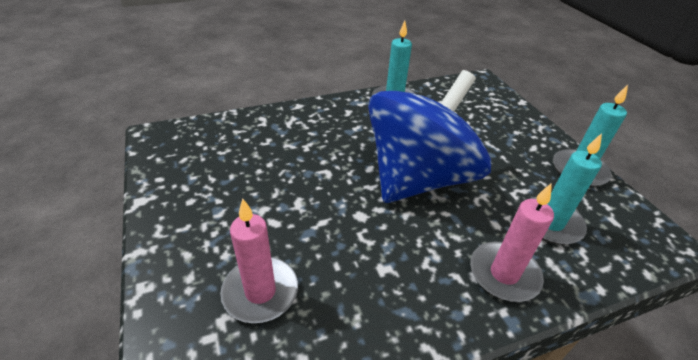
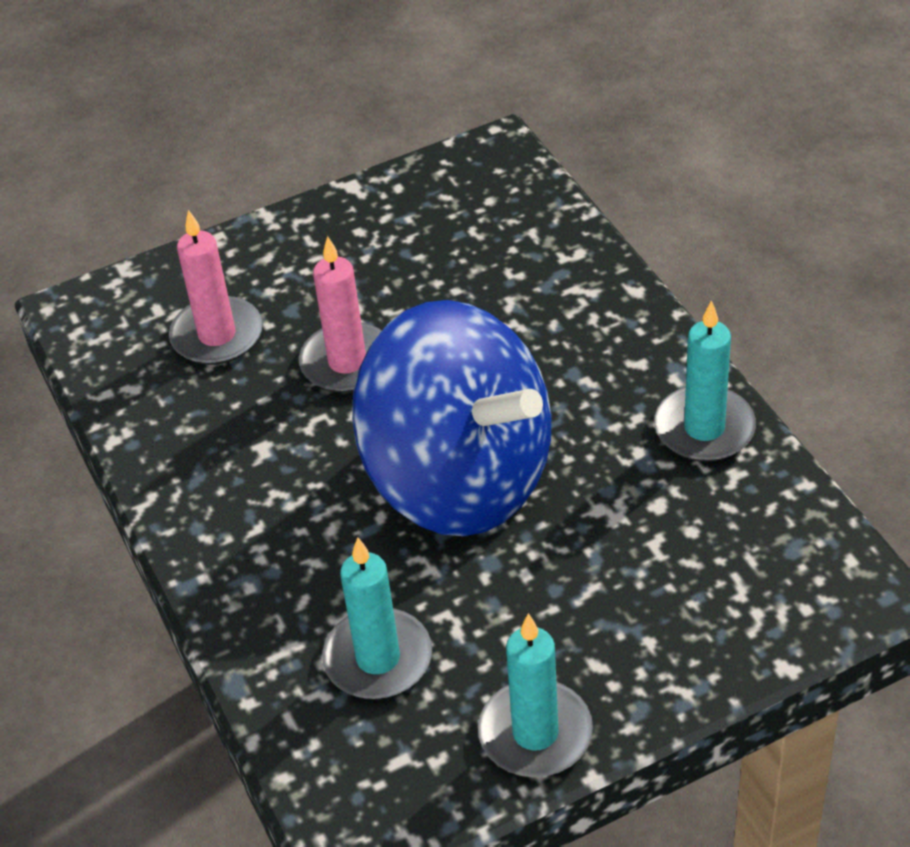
camera: 90 degrees right, 5 degrees up
(504, 274) = (265, 583): pink candle -> pink candle (347, 362)

